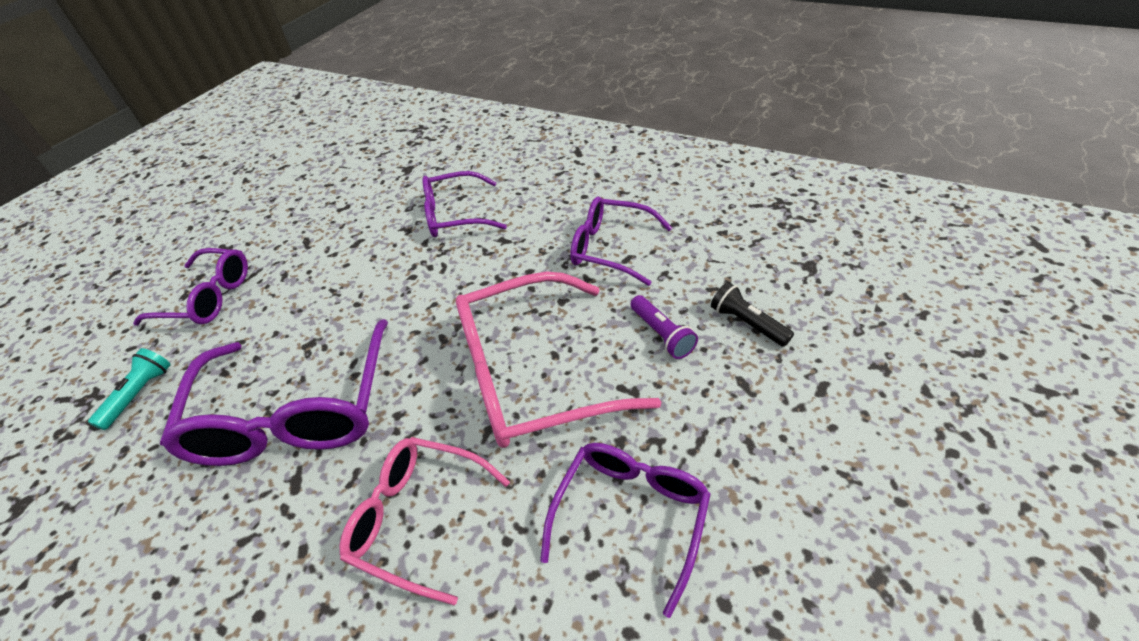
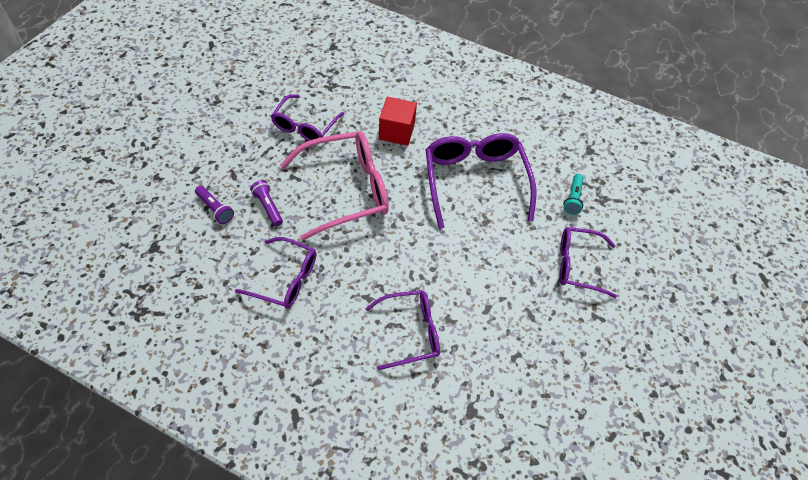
camera: 170 degrees right, 10 degrees up
(420, 518) = (396, 131): pink glasses -> red cube
(747, 323) = (215, 209): black flashlight -> purple flashlight

